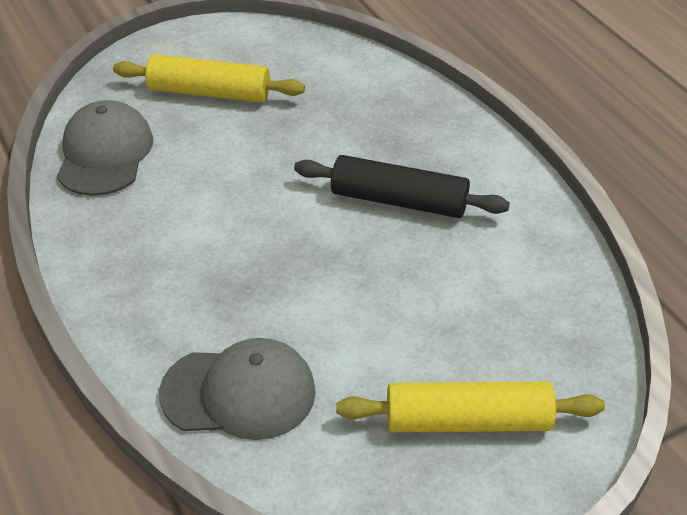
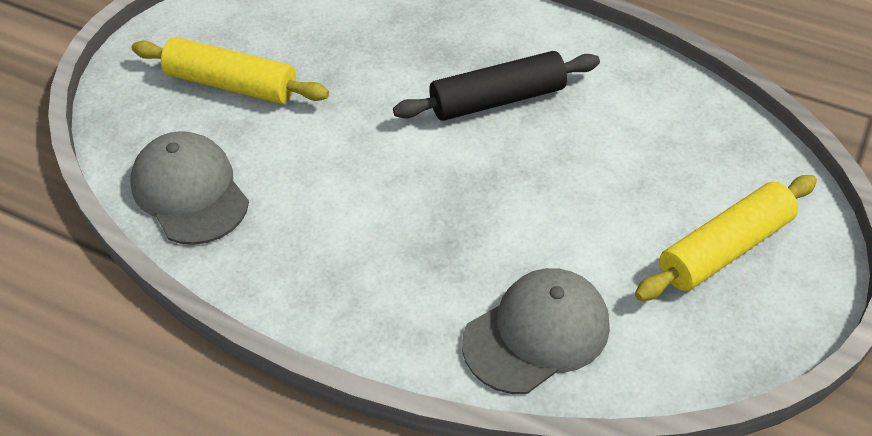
camera: 35 degrees left, 5 degrees up
(209, 93) = (231, 84): yellow rolling pin -> yellow rolling pin turned 45 degrees clockwise

